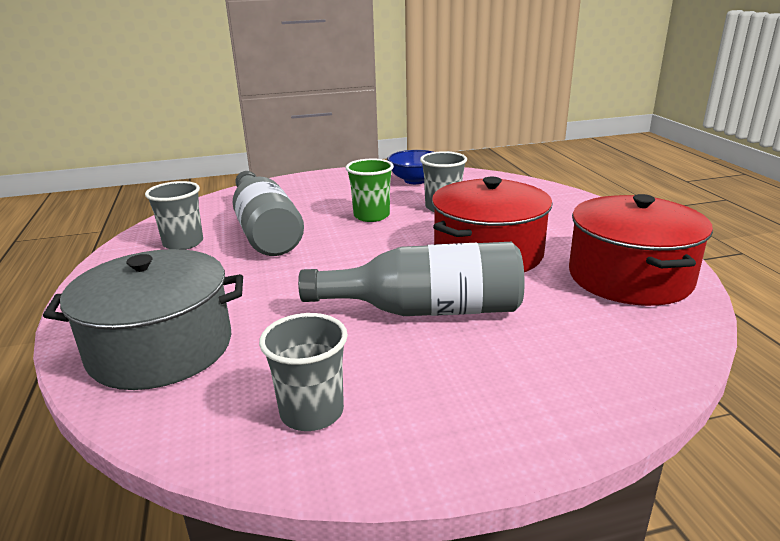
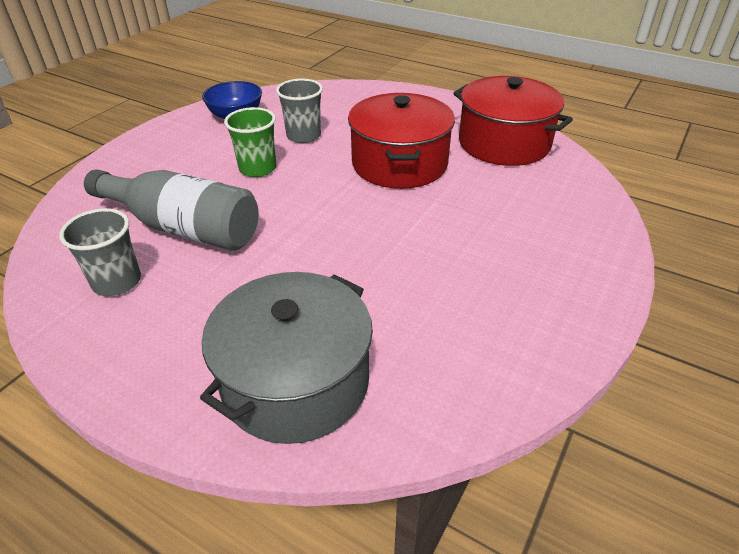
camera: 45 degrees left, 15 degrees up
(312, 412) = (485, 346): grey cup -> none
(426, 310) = (432, 230): grey bottle -> none

